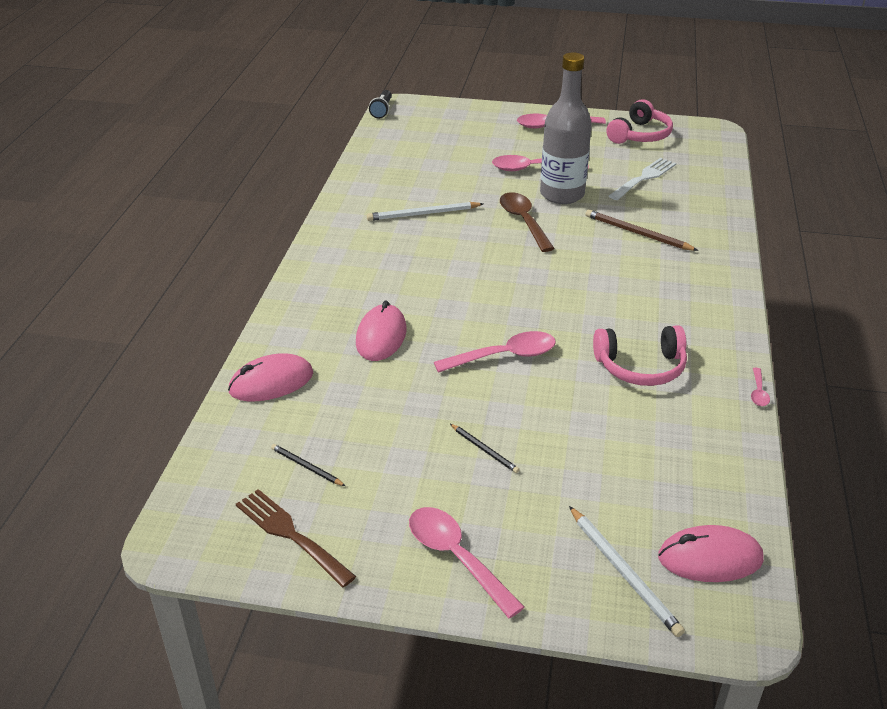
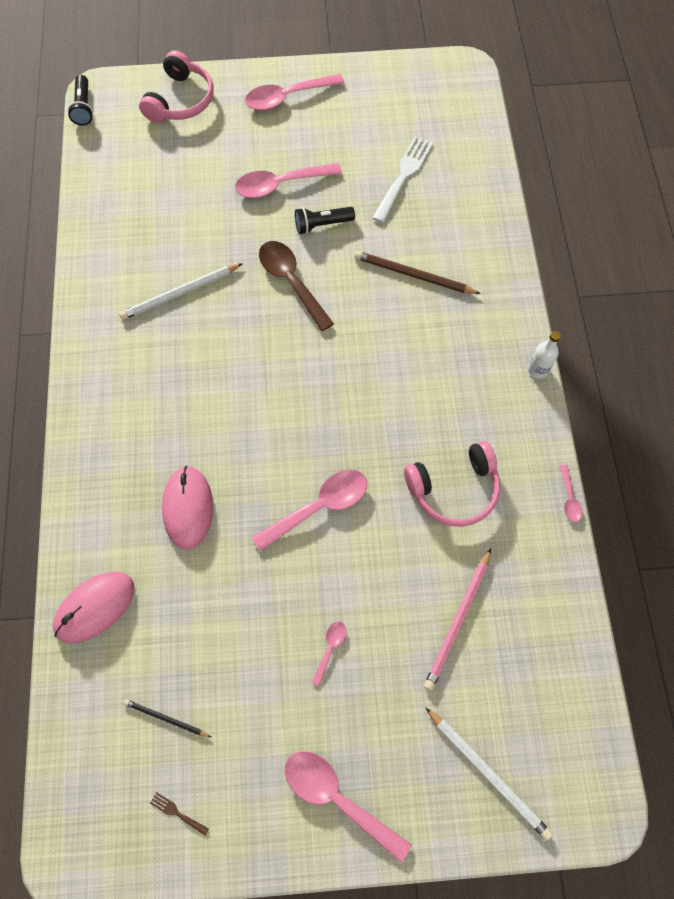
camera: 15 degrees left, 30 degrees up
(290, 534) = (177, 813): brown fork -> brown fork, size x0.43
(484, 450) = (330, 648): black pencil -> pink spoon
(562, 194) = (322, 225): grey bottle -> black flashlight
(621, 455) = (458, 621): none -> pink pencil
(639, 135) = (385, 96): pink headphones -> pink headphones (180, 100)
(710, 558) = (558, 734): pink mouse -> none
(744, 305) = (538, 369): none -> white bottle

